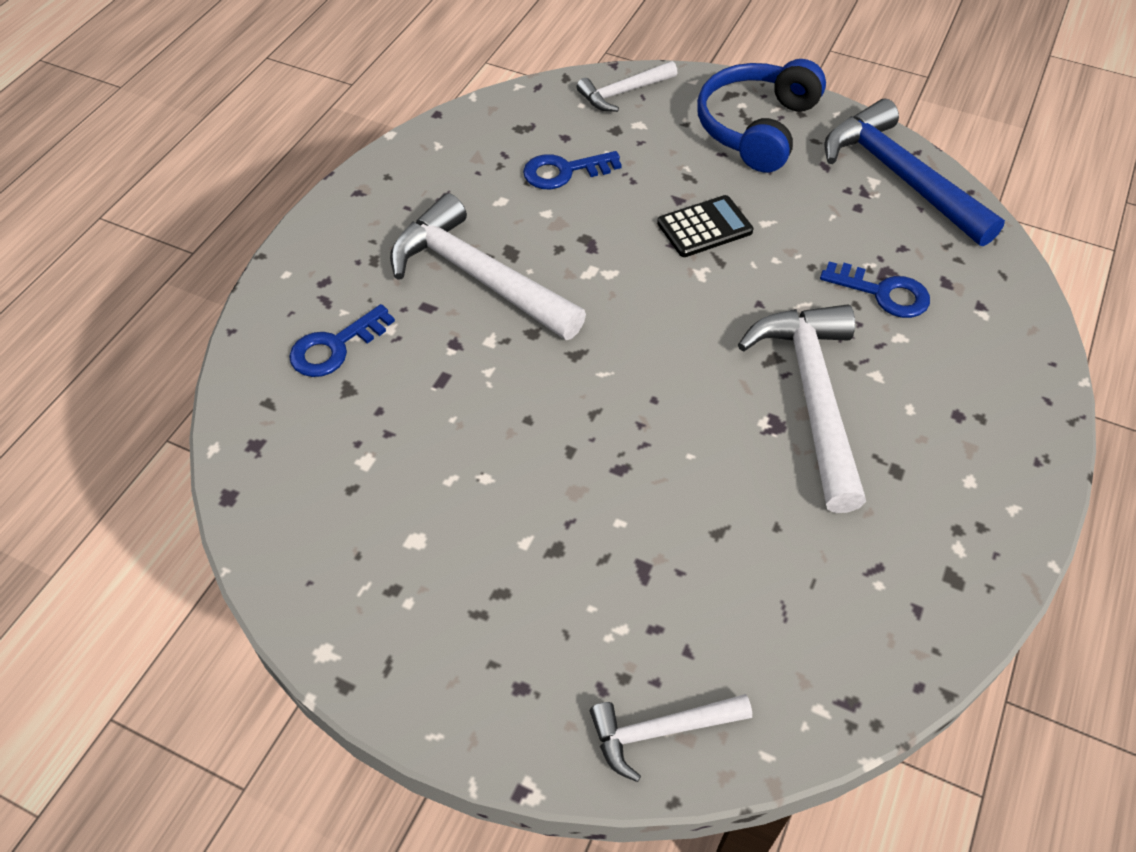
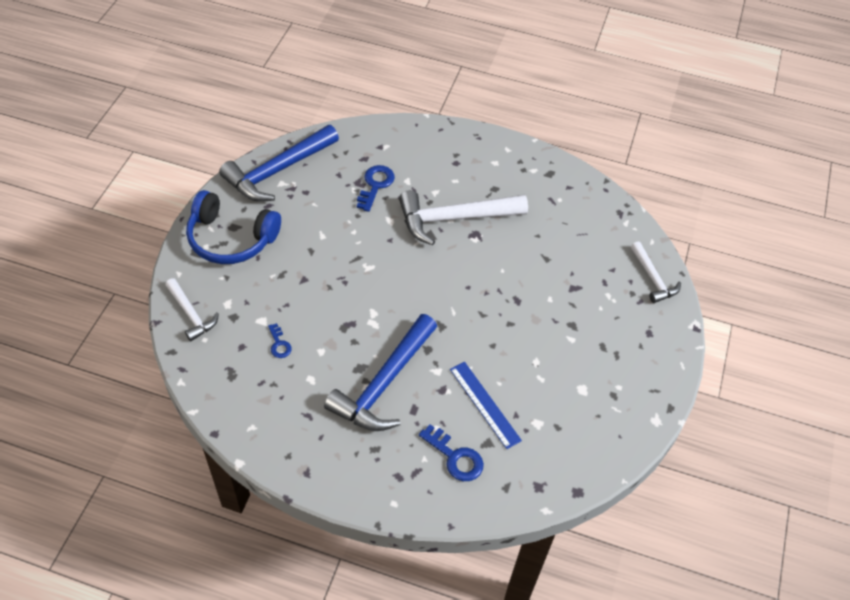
camera: 100 degrees left, 0 degrees up
(416, 394) = (484, 404): none -> blue ruler
(478, 277) = (384, 384): white hammer -> blue hammer
(564, 172) = (279, 344): blue key -> blue key, size x0.60
(704, 227) = (328, 265): black calculator -> none

